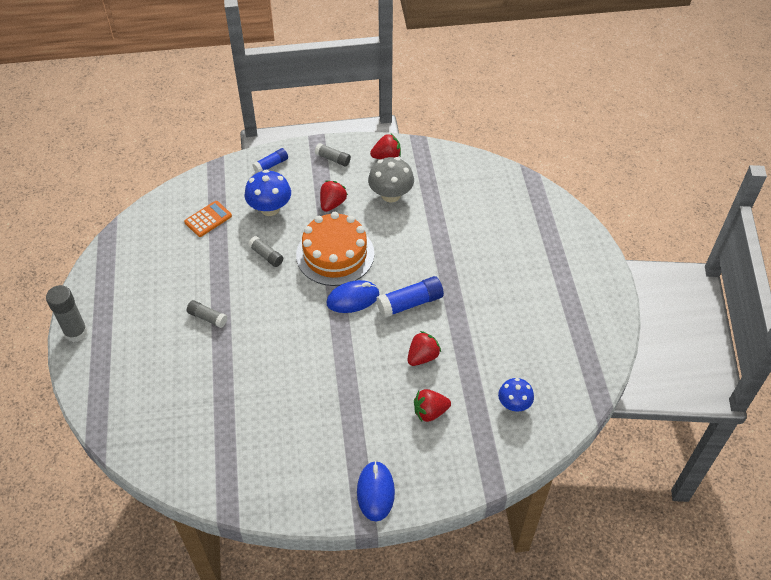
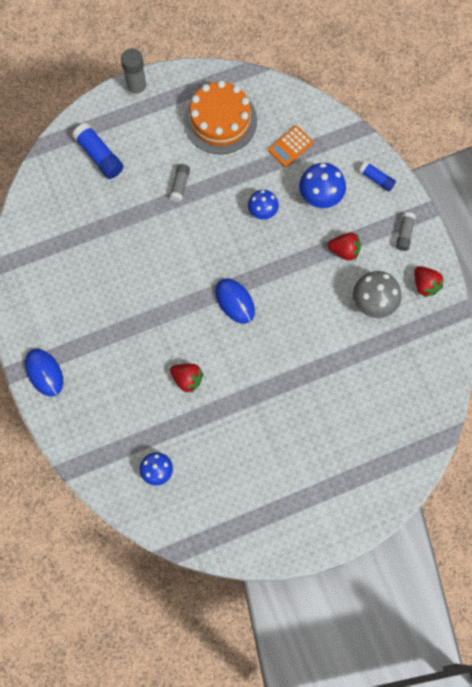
camera: 75 degrees right, 20 degrees up
(208, 219) = (290, 146): orange calculator -> orange calculator turned 105 degrees clockwise
(266, 255) = (262, 211): grey glue stick -> blue mushroom
(335, 254) = (282, 271): orange cake -> orange cake (220, 120)
(375, 492) = (44, 373): blue mouse -> blue mouse turned 75 degrees clockwise
(410, 303) = (244, 354): blue glue stick -> blue glue stick (99, 156)
(430, 412) = (131, 399): red strawberry -> none

